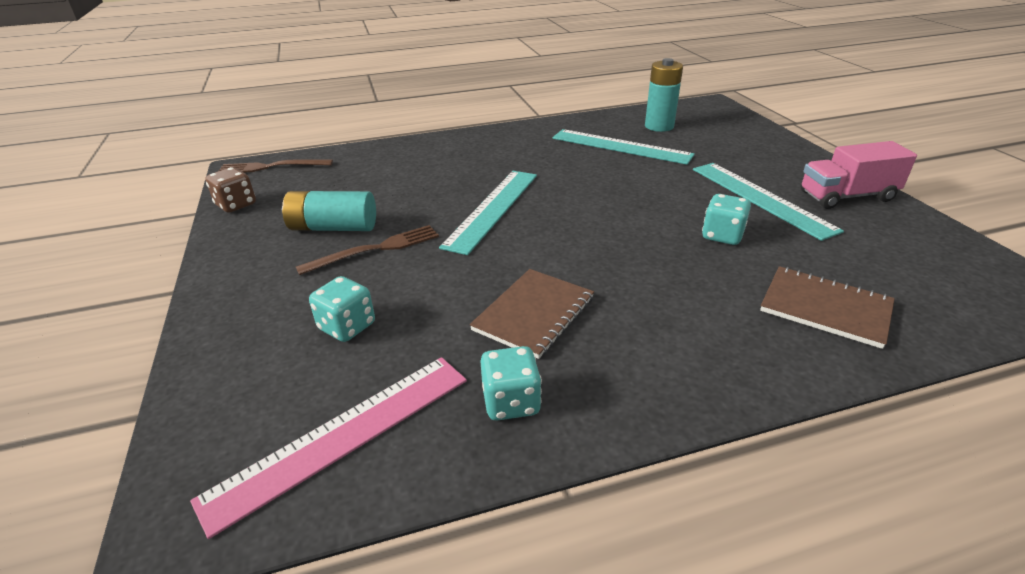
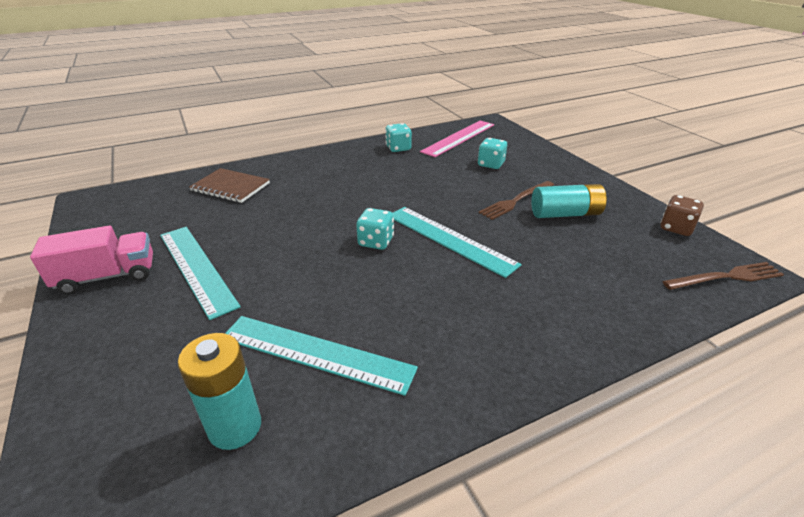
camera: 170 degrees right, 0 degrees up
(492, 209) = (449, 239): turquoise ruler -> turquoise ruler turned 60 degrees counterclockwise
(534, 314) = (395, 175): brown notebook -> none
(722, 236) = (260, 227): turquoise dice -> turquoise dice (376, 242)

